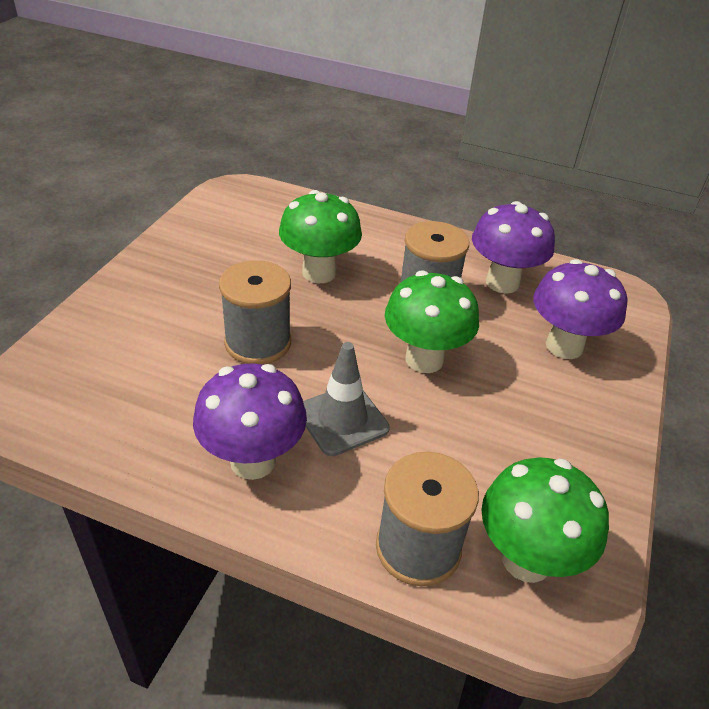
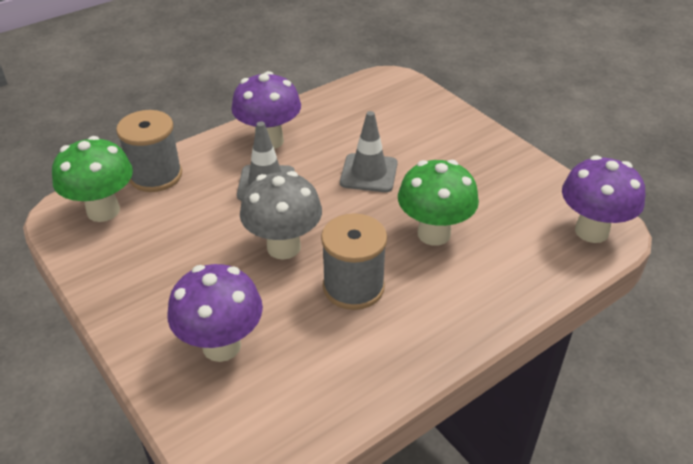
camera: 125 degrees right, 0 degrees up
(258, 342) = (369, 173): grey spool -> grey traffic cone
(424, 359) = (283, 247): green mushroom -> grey mushroom
(502, 283) = (335, 357): purple mushroom -> purple mushroom (591, 231)

